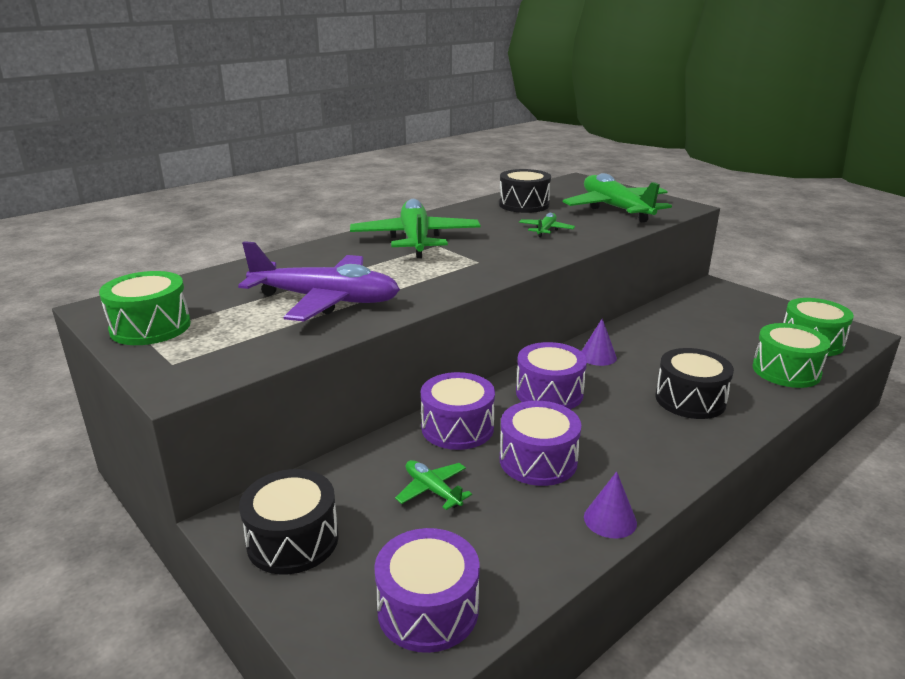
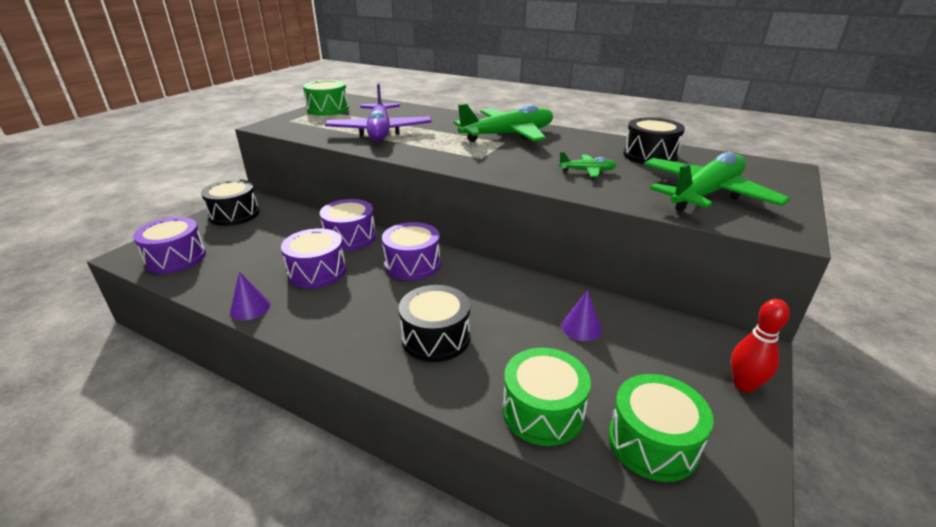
camera: 70 degrees right, 5 degrees up
(432, 490) = (279, 241): green plane -> none
(598, 356) = (490, 279): purple cone -> purple cone (581, 327)
(754, 300) = (744, 385): none -> red bowling pin

